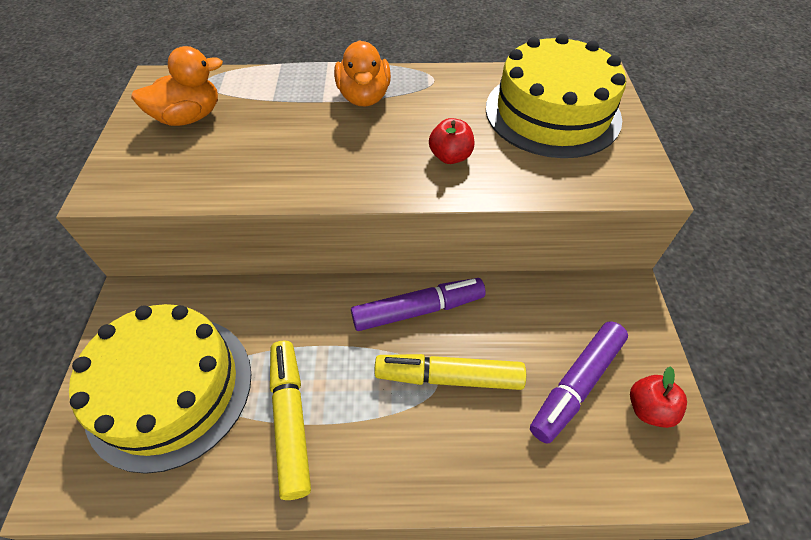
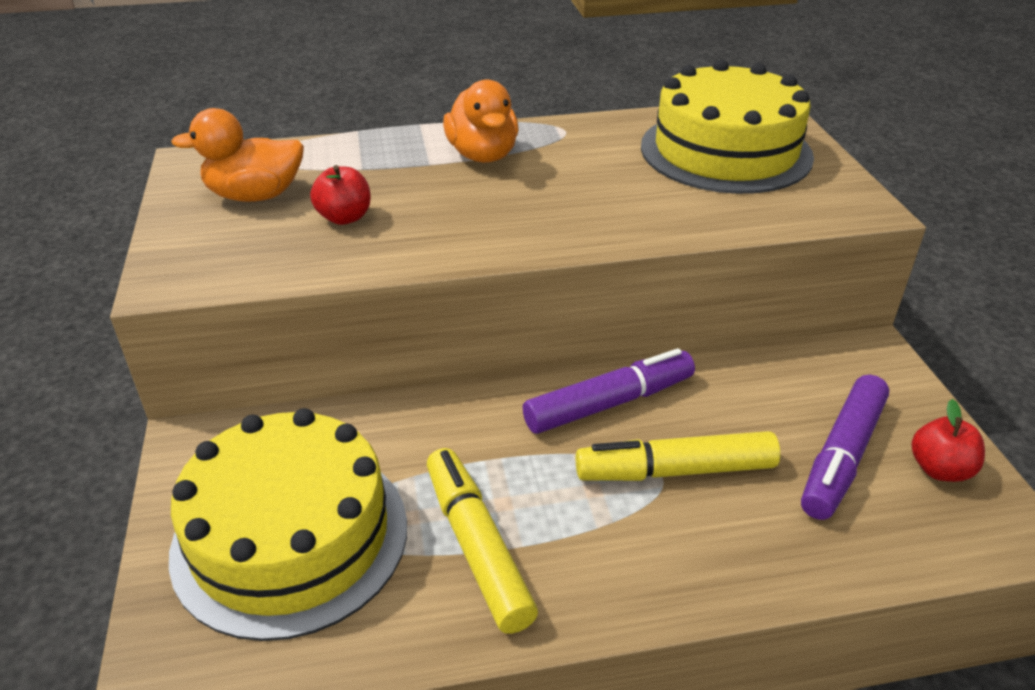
camera: 10 degrees left, 15 degrees down
(189, 117) = (255, 196): orange duck -> orange duck turned 150 degrees counterclockwise
(450, 156) = (617, 204): red apple -> red apple (344, 217)

